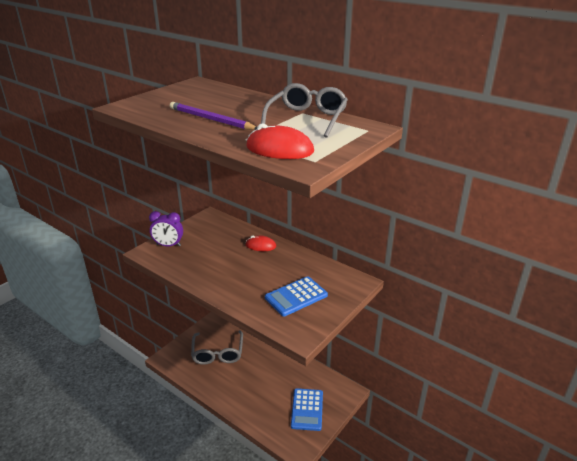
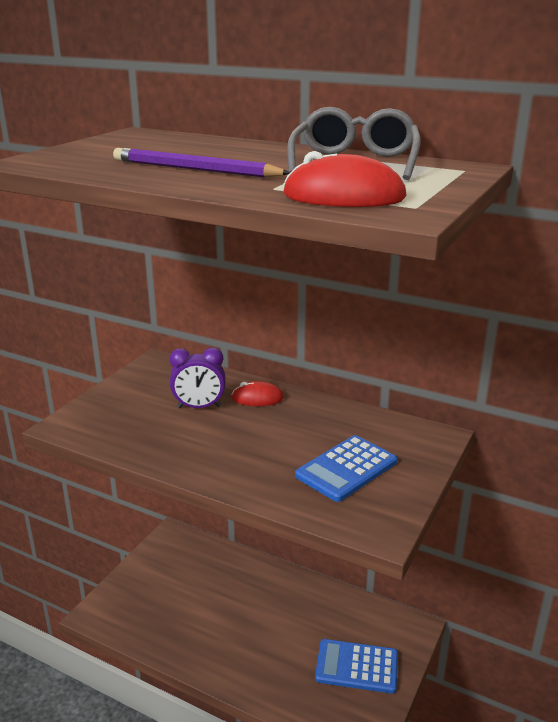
camera: 10 degrees left, 5 degrees down
(168, 245) = (101, 411): purple clock -> purple clock (199, 407)
(218, 353) = (183, 593): grey glasses -> none
(307, 409) = (357, 667): blue calculator -> blue calculator turned 105 degrees clockwise

